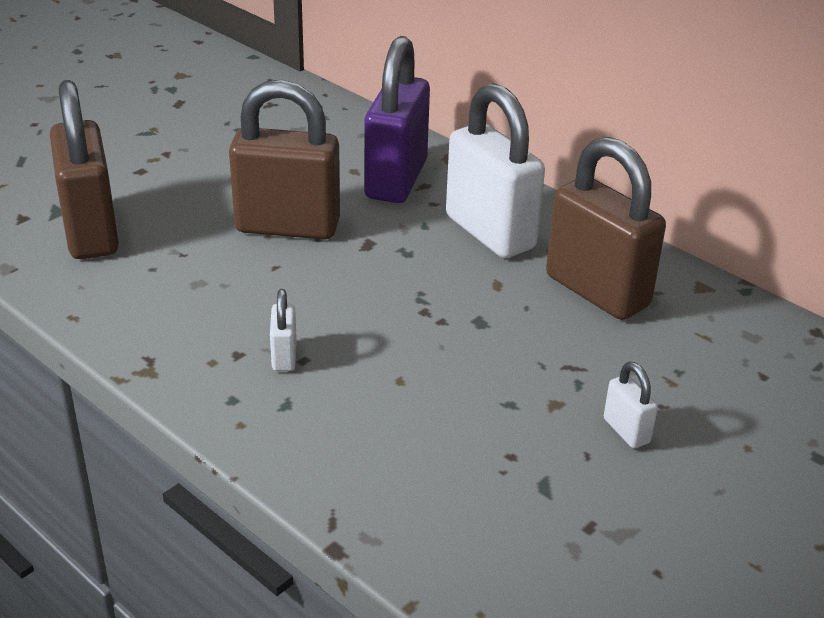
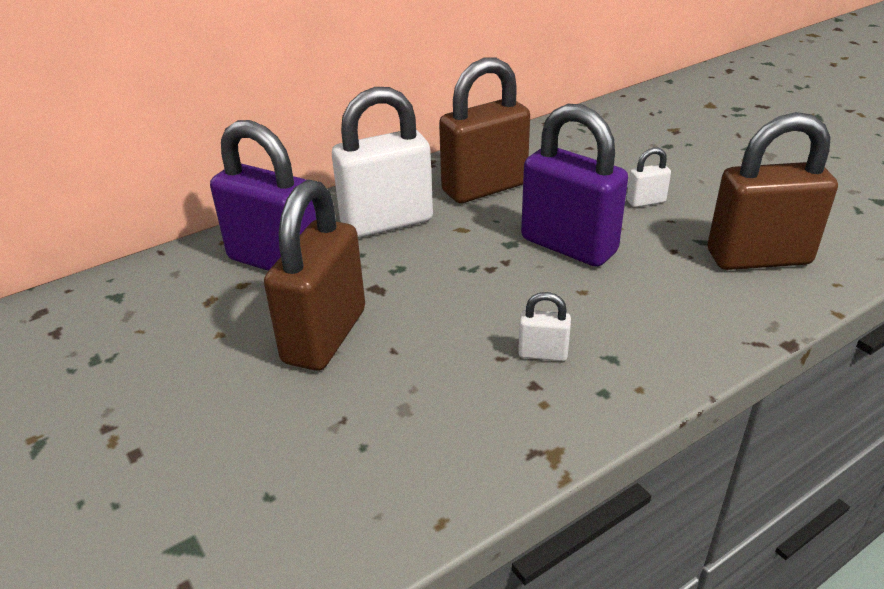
camera: 75 degrees left, 0 degrees up
(91, 232) = (260, 505): brown padlock -> brown padlock (758, 258)
(489, 365) = (568, 246): none -> purple padlock

